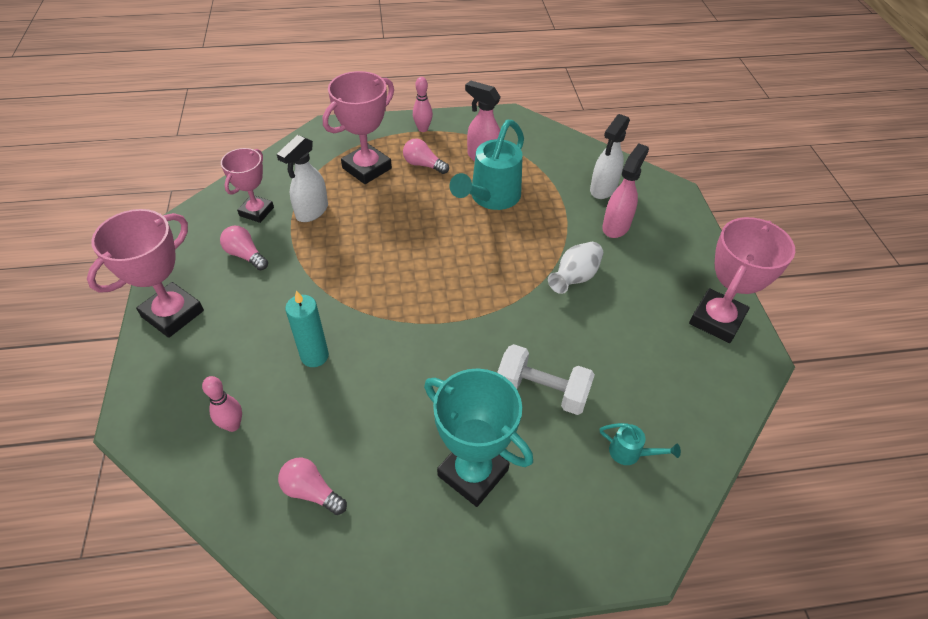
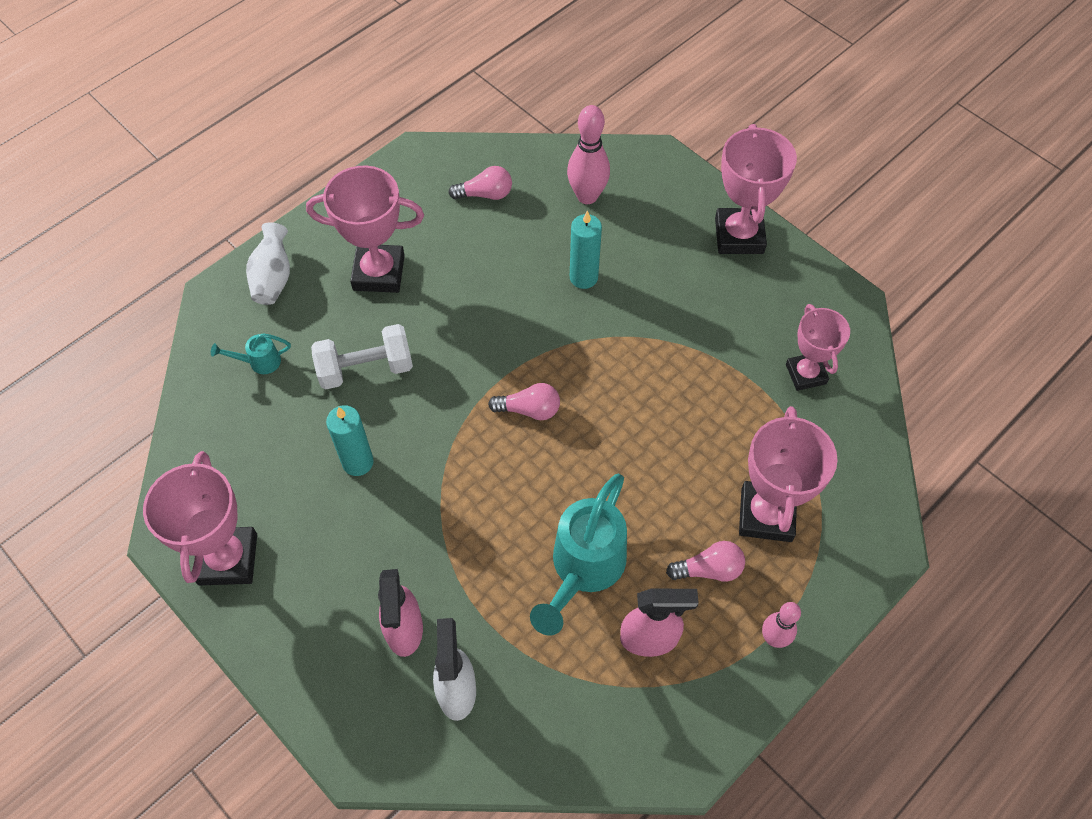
camera: 145 degrees right, 10 degrees up
(233, 425) = (587, 196): pink bowling pin -> pink bowling pin, size x1.58
(245, 255) = (752, 322): pink light bulb -> pink light bulb (529, 409)
(311, 211) = (753, 412): white spray bottle -> none
(473, 473) = (379, 273): turquoise trophy -> pink trophy
(490, 198) = (583, 570): turquoise watering can -> turquoise watering can turned 150 degrees counterclockwise
(574, 277) = (409, 515): white vase -> white vase (273, 278)
(590, 327) = (358, 462): none -> turquoise candle

